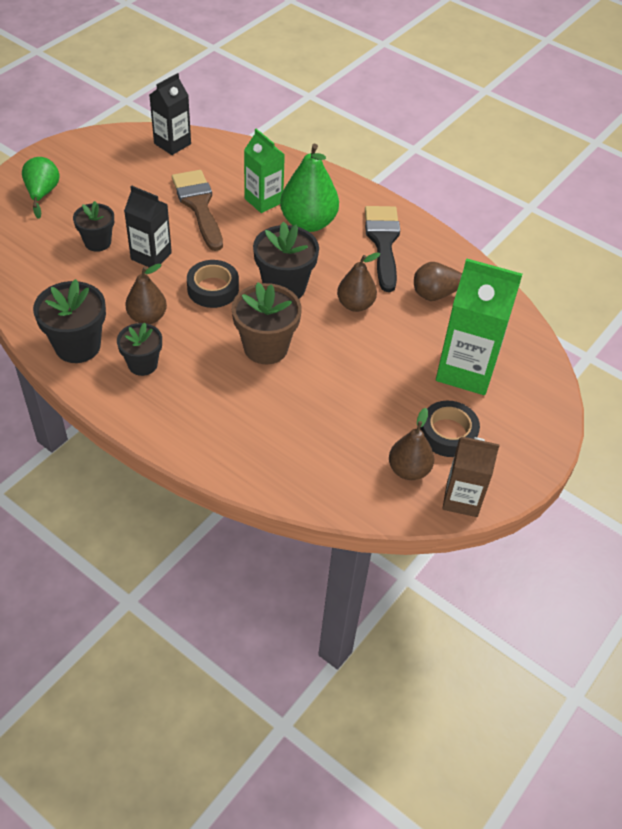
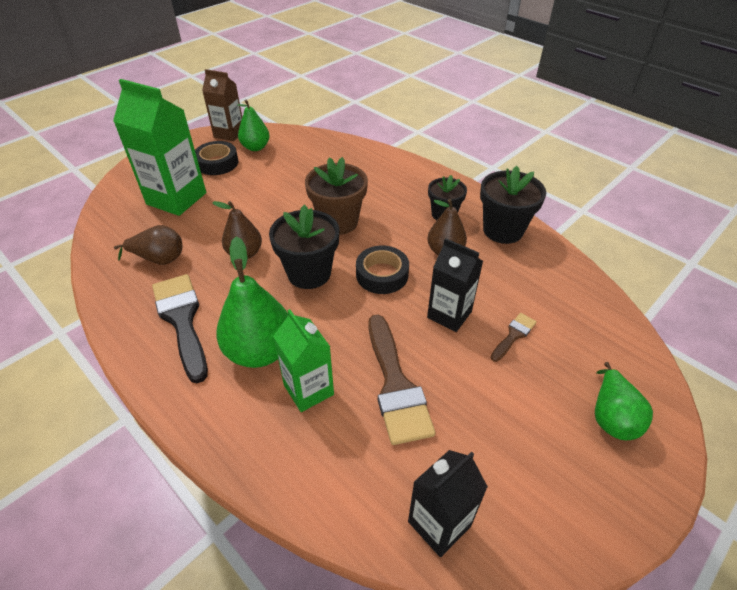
camera: 170 degrees left, 5 degrees down
(97, 242) = (514, 335): black flower pot -> brown brush
(383, 242) = (182, 320): black brush -> black brush turned 150 degrees clockwise
(409, 470) = (255, 147): brown pear -> green pear

